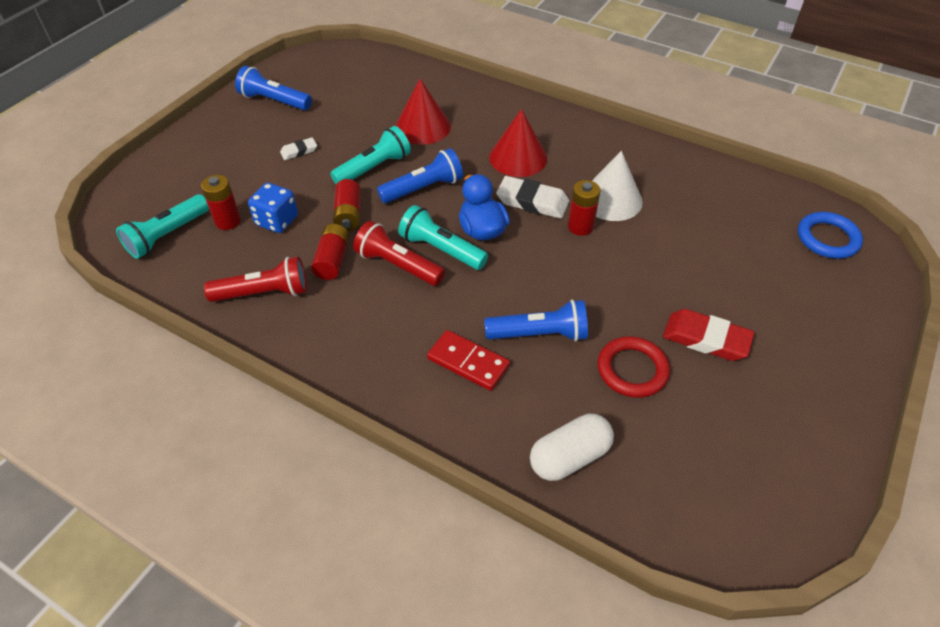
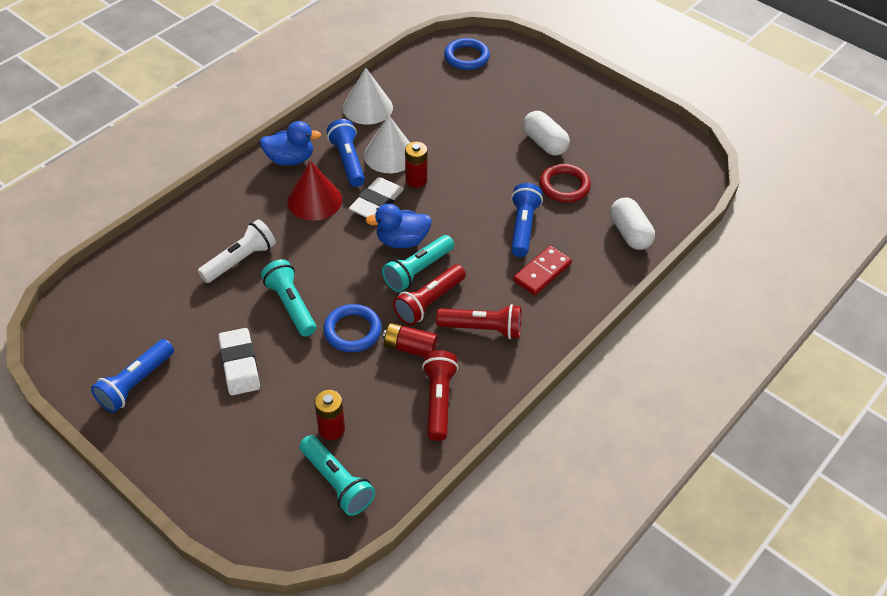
camera: 80 degrees left, 0 degrees up
(277, 221) = (344, 388): blue dice -> none
(299, 151) = (239, 364): white eraser -> white eraser, size x1.82
(348, 214) = (352, 331): red battery -> blue ring
(367, 316) = (482, 329): none -> red flashlight
(423, 127) = (240, 260): red cone -> white flashlight
(423, 188) = (334, 272): blue flashlight -> blue flashlight (348, 161)
(569, 131) = (290, 159): none -> blue duck
(679, 170) = (367, 107): none -> white cone
(706, 339) = (544, 143): red eraser -> white capsule

